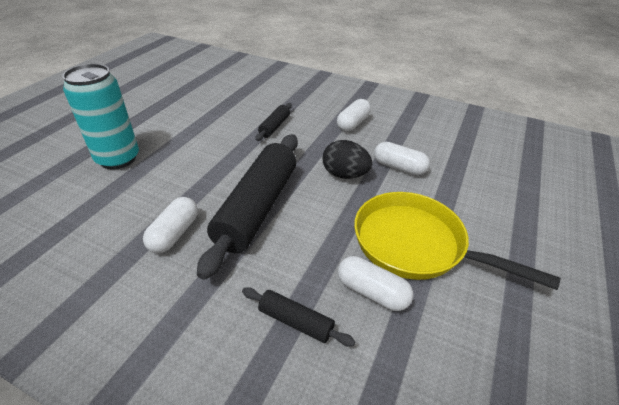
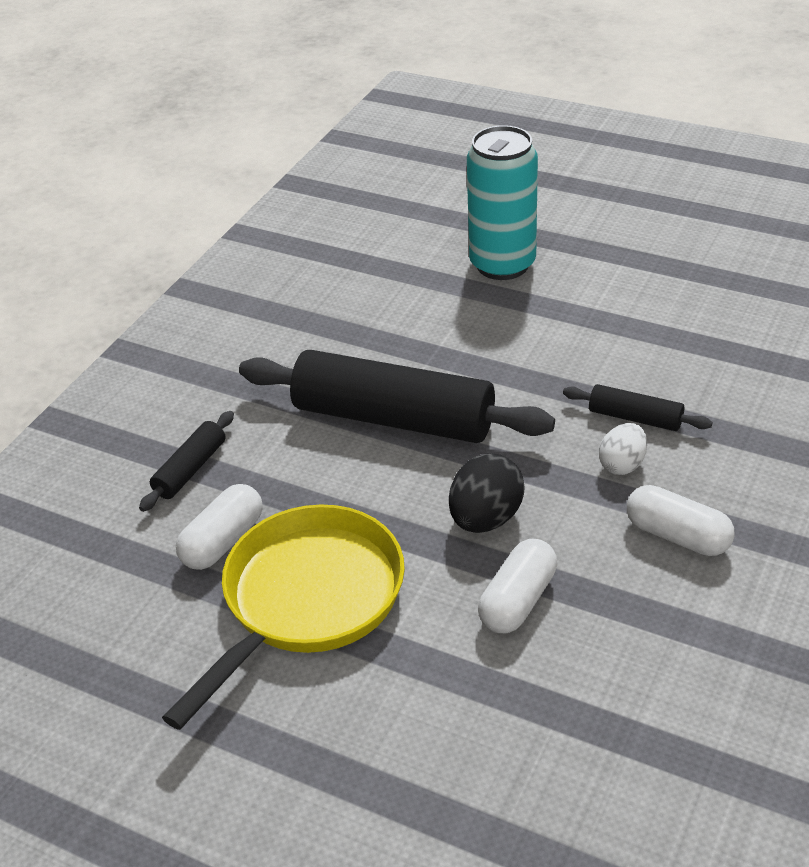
camera: 95 degrees right, 0 degrees up
(174, 233) = (342, 349): white capsule -> none
(307, 132) = (622, 464): none -> white egg

